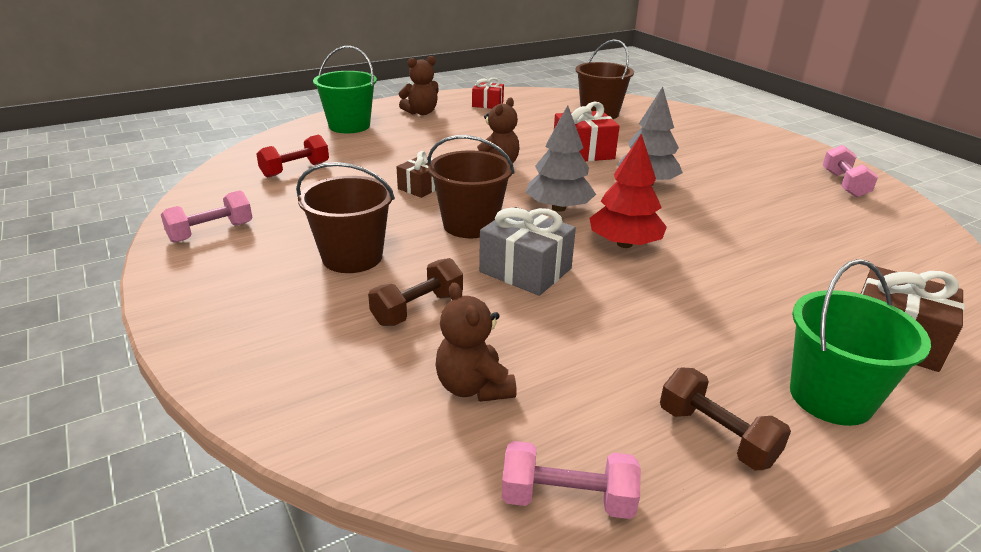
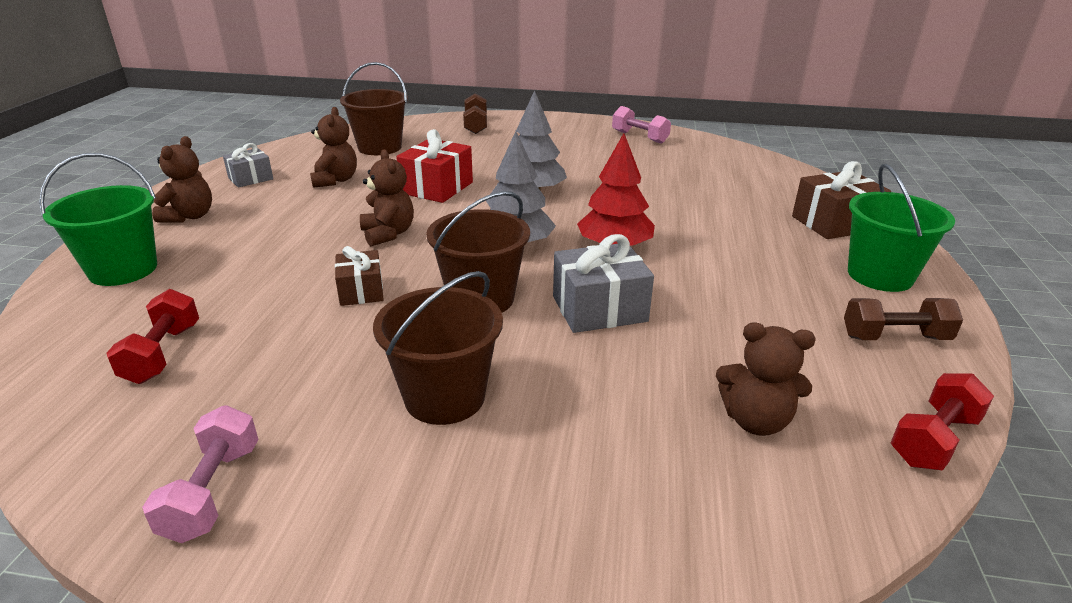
camera: 50 degrees left, 0 degrees up
(418, 309) = (598, 397): brown dumbbell -> brown dumbbell (476, 125)
(487, 104) = (250, 178): red gift -> grey gift
(530, 123) = (335, 180): none -> brown teddy bear
(567, 499) = (933, 439): pink dumbbell -> red dumbbell

